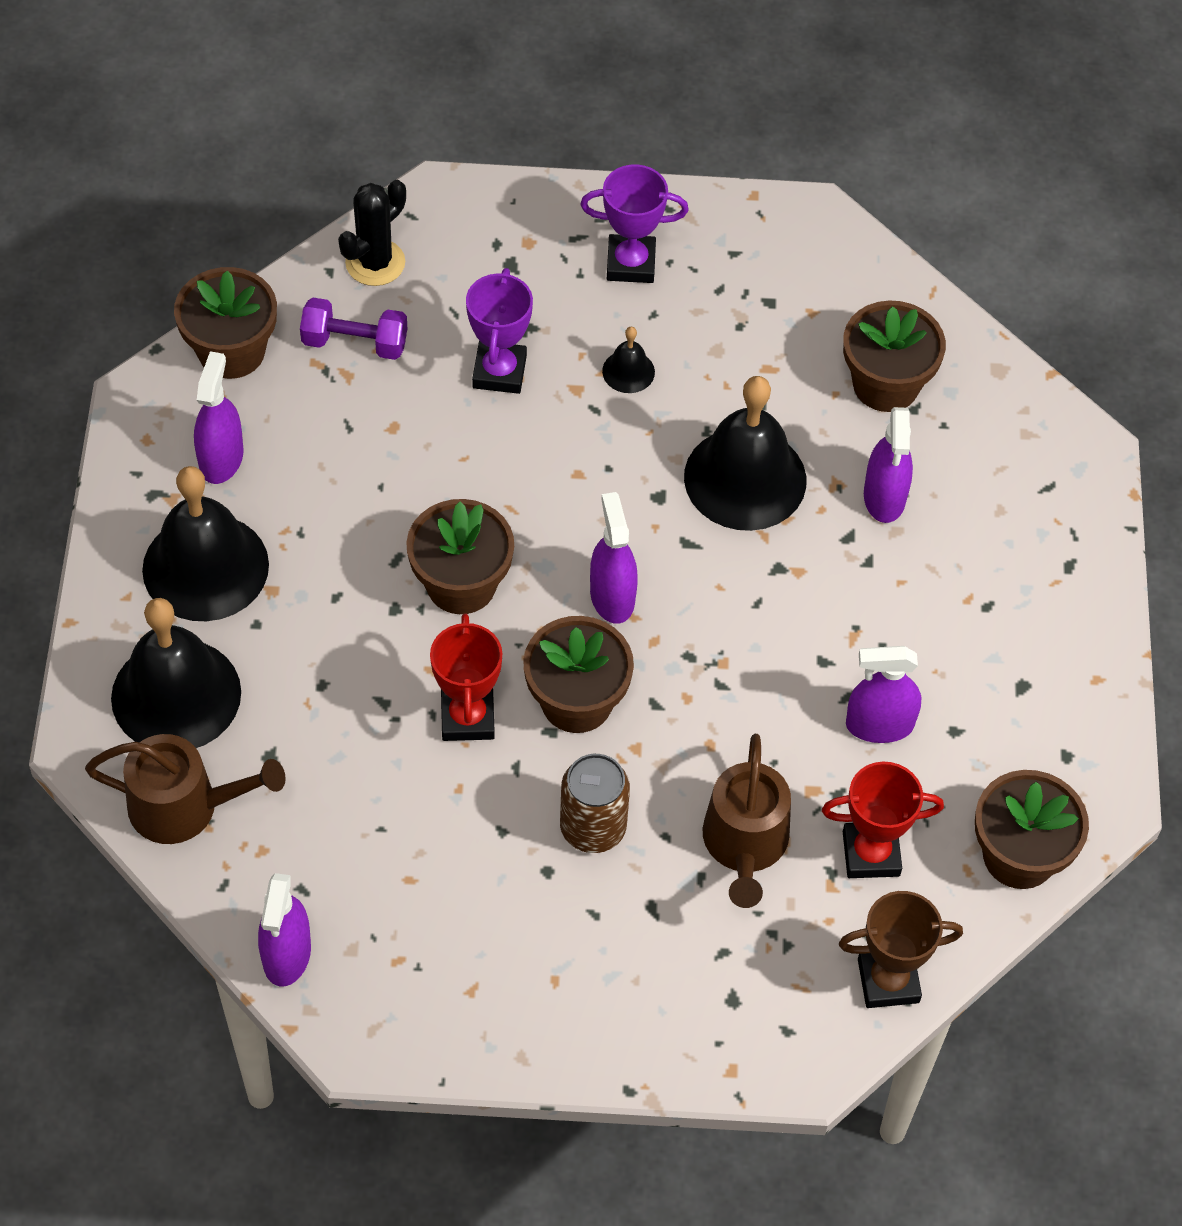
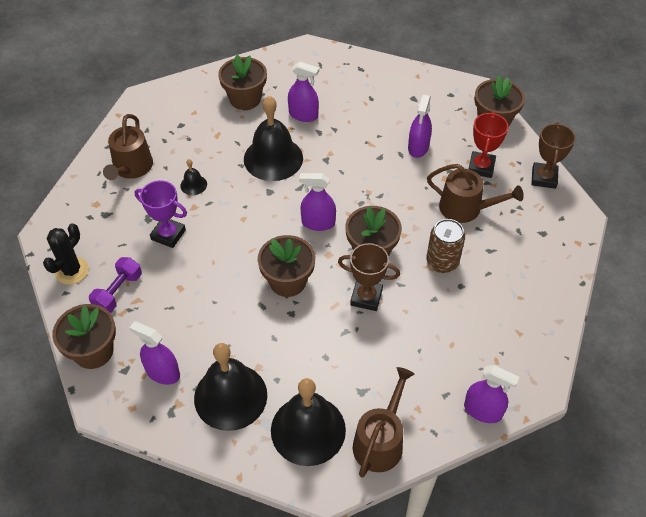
camera: 70 degrees left, 5 degrees down
(375, 262) = (72, 271): black cactus -> black cactus turned 60 degrees clockwise
(467, 717) = (366, 297): red trophy -> brown trophy
(631, 263) = (131, 168): purple trophy -> brown watering can

